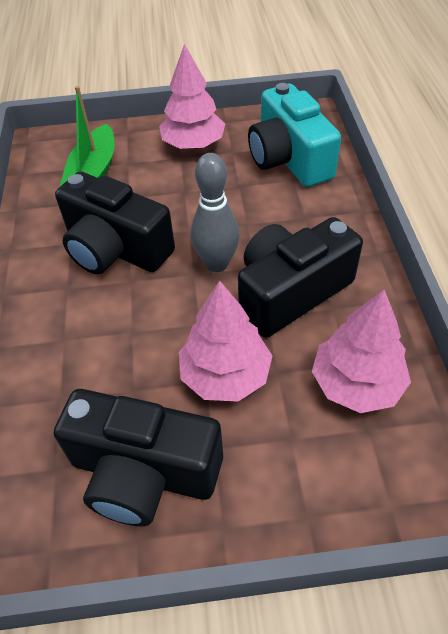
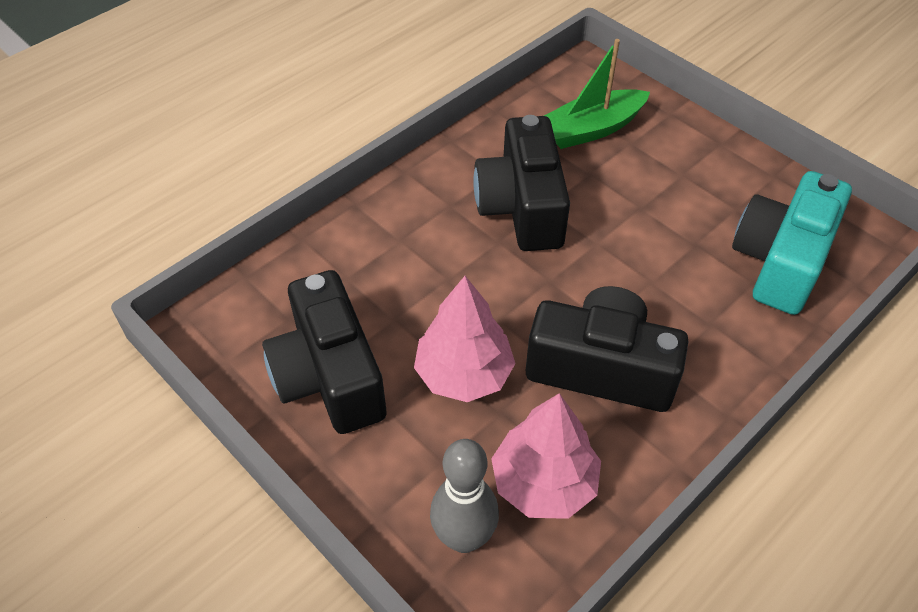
camera: 50 degrees right, 0 degrees up
(193, 144) = (711, 173): pink tree -> none
(217, 264) = (578, 290): grey bowling pin -> grey bowling pin (464, 537)

